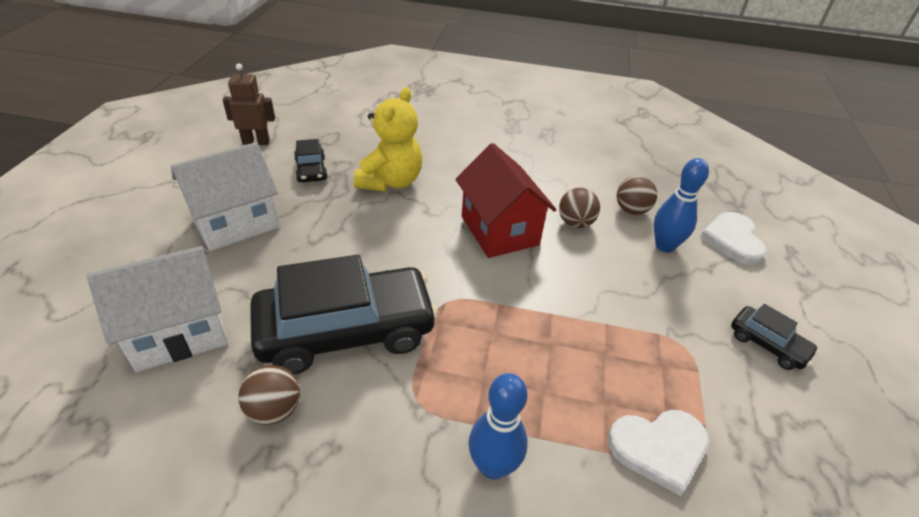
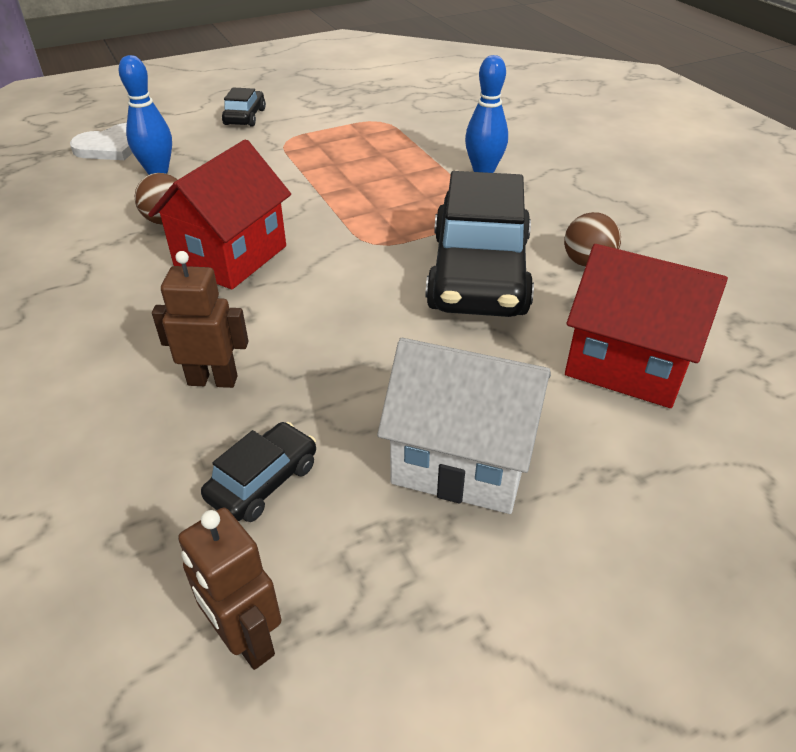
camera: 125 degrees left, 0 degrees up
(179, 332) = (627, 364): white house -> red house
(346, 331) = (479, 274): black car -> black car turned 120 degrees counterclockwise
(390, 181) = (213, 380): yellow teddy bear -> brown robot
(631, 210) = (107, 199): brown ball -> none
(659, 448) = (390, 131): white heart -> none

